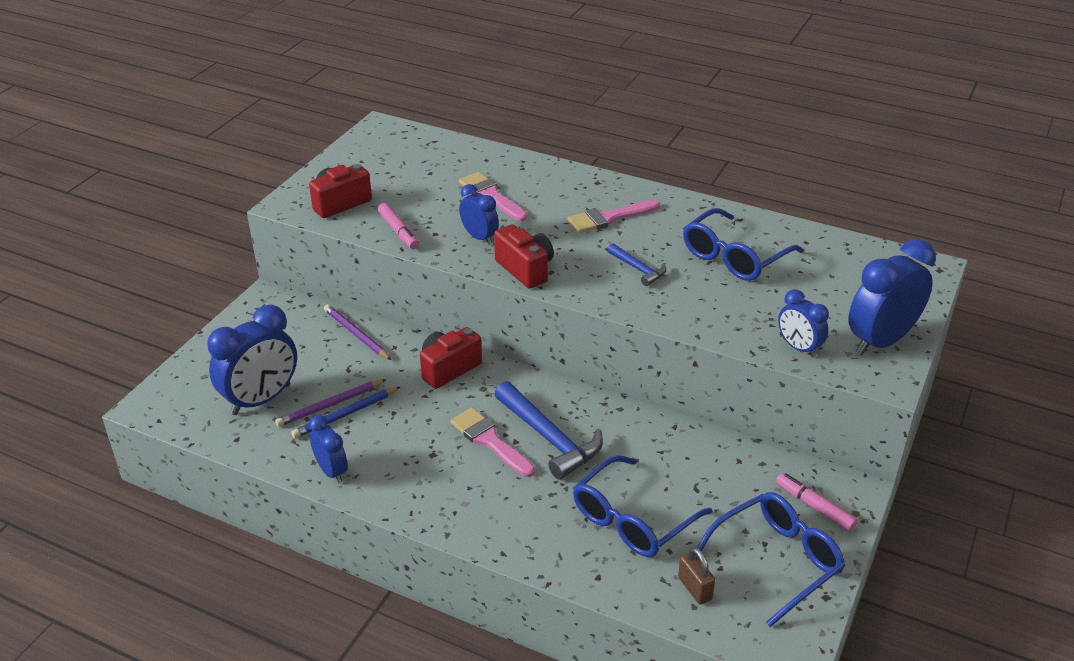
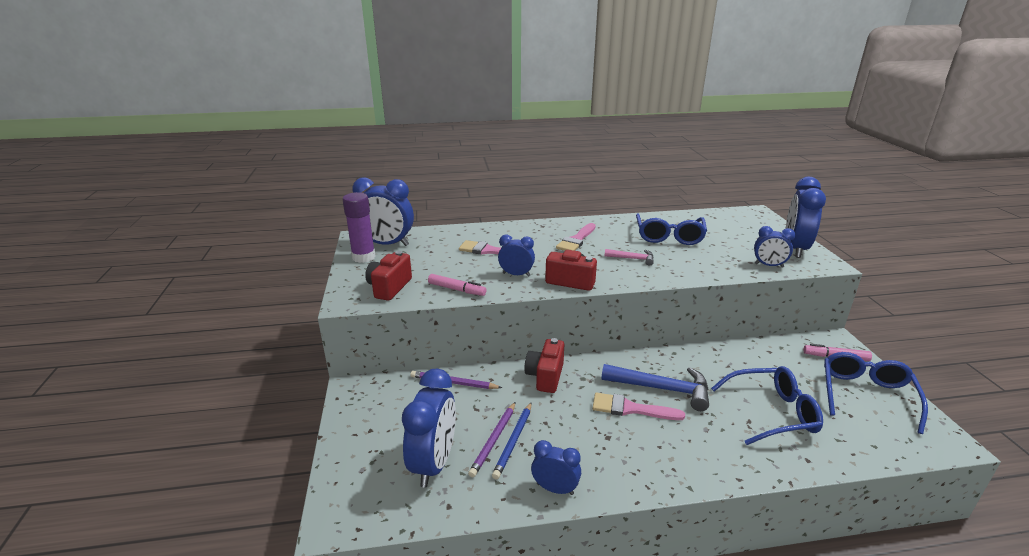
camera: 35 degrees left, 10 degrees down
(356, 155) = (363, 257): none -> purple glue stick
(397, 146) = (387, 244): none -> blue clock
(632, 519) = (772, 413): blue glasses -> blue glasses turned 105 degrees counterclockwise
(638, 269) = (632, 259): blue hammer -> pink hammer
(694, 588) = (859, 435): brown padlock -> none

